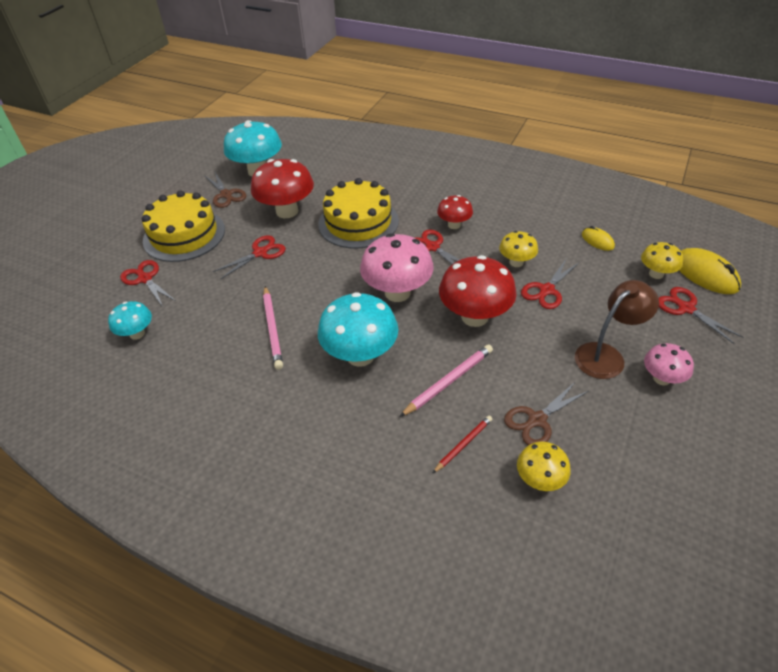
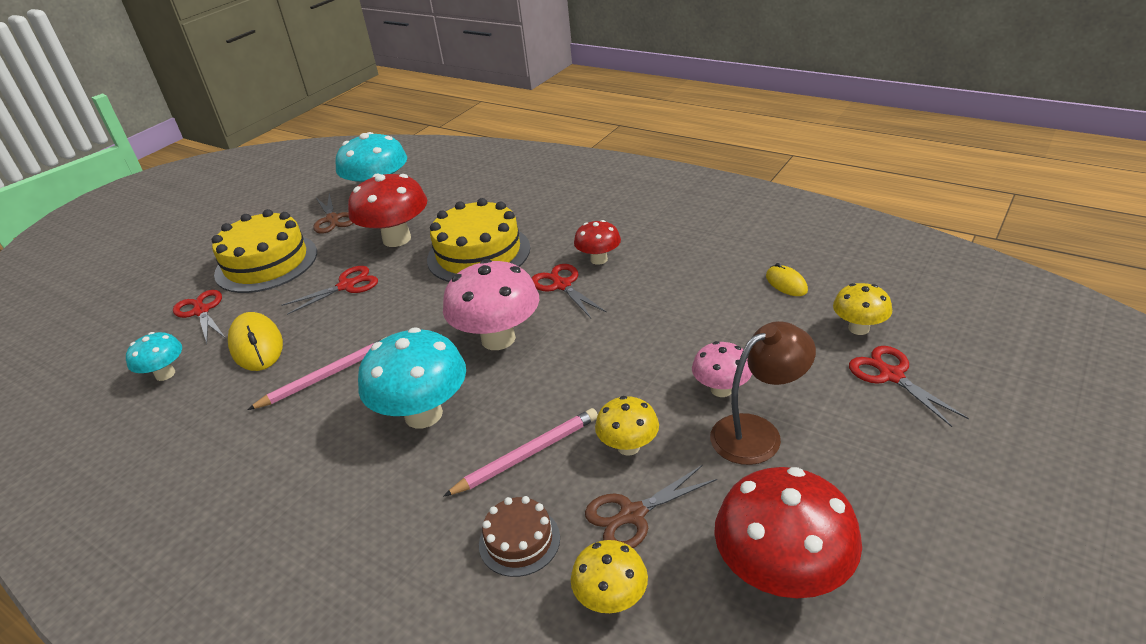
camera: 10 degrees right, 10 degrees down
(272, 329) = (326, 376): pink pencil -> pink pencil turned 120 degrees counterclockwise
(463, 444) = (519, 541): red pencil -> brown cake
(474, 316) = (589, 373): red mushroom -> red mushroom (782, 574)
(516, 262) = (666, 307): yellow mushroom -> yellow mushroom (628, 446)
(546, 290) = (697, 343): red scissors -> none
(661, 378) = (831, 469): pink mushroom -> pink mushroom (721, 389)
(705, 274) = (931, 331): yellow mouse -> yellow mouse (257, 345)

